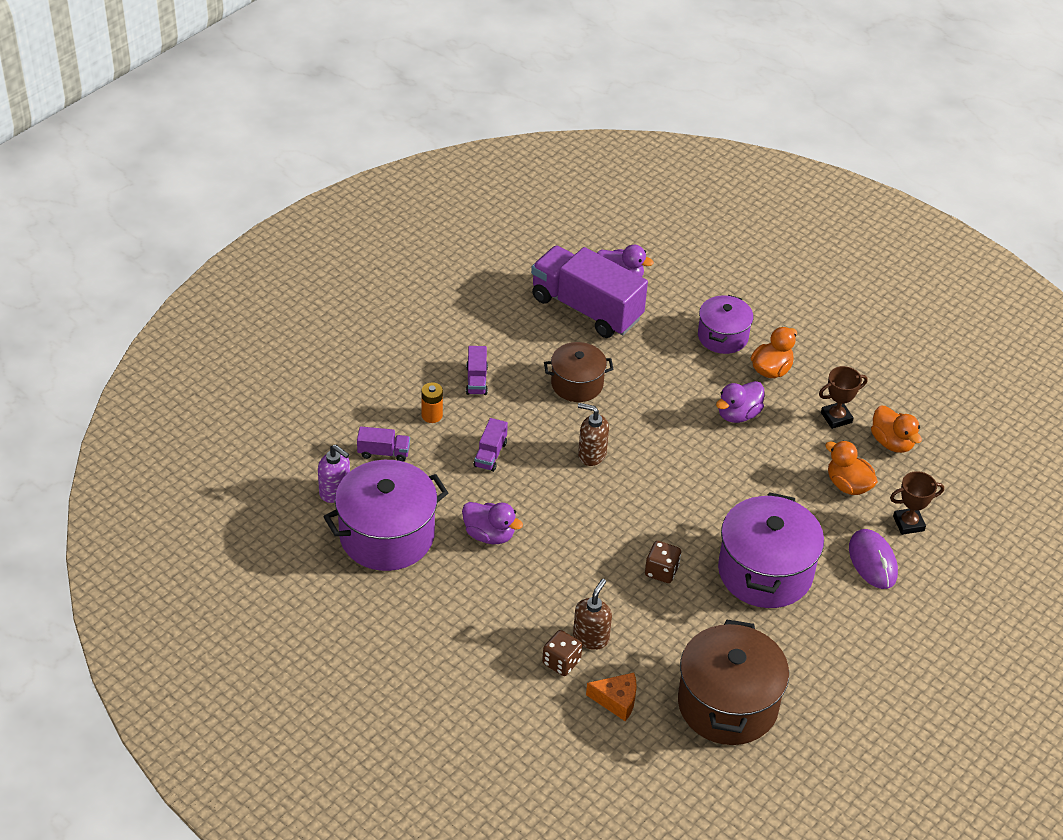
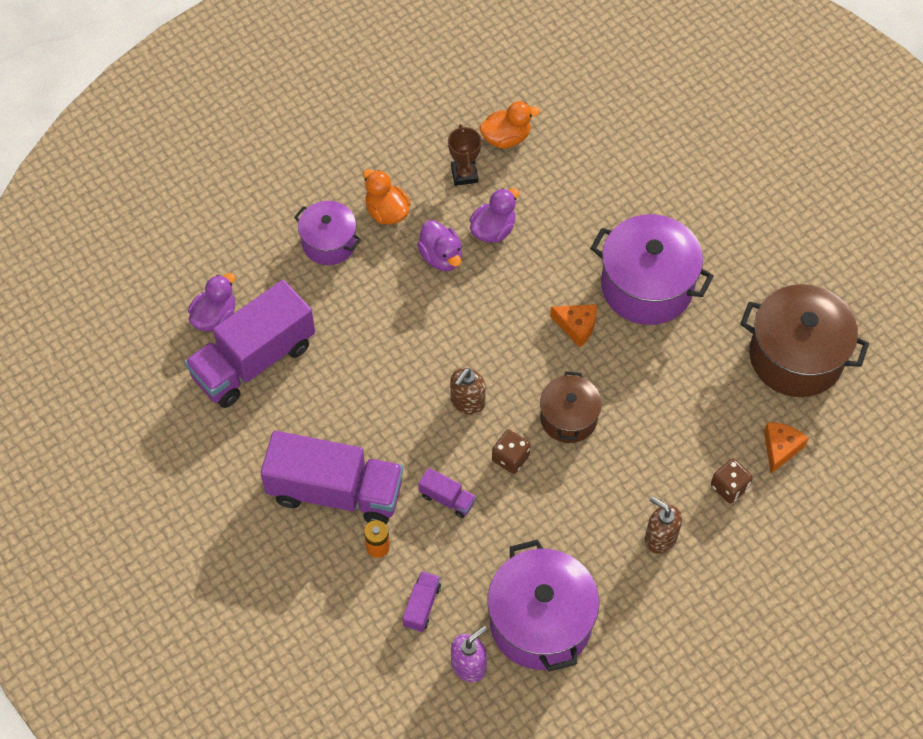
camera: 75 degrees left, 15 degrees up
(476, 380) = (335, 492): purple truck -> purple truck, size x2.38
(489, 535) = (558, 521): purple duck -> purple duck (493, 230)
(577, 384) = (364, 394): brown pot -> brown pot (568, 418)
(591, 637) = (703, 454): brown soap dispenser -> brown soap dispenser (660, 538)
(661, 571) = (631, 374): brown dice -> brown dice (510, 458)
(699, 523) = (577, 326): none -> orange cheese
(848, 485) = (552, 189): orange duck -> none
(872, 561) = (649, 196): purple mouse -> none
(908, 523) = (609, 154): brown trophy -> none

